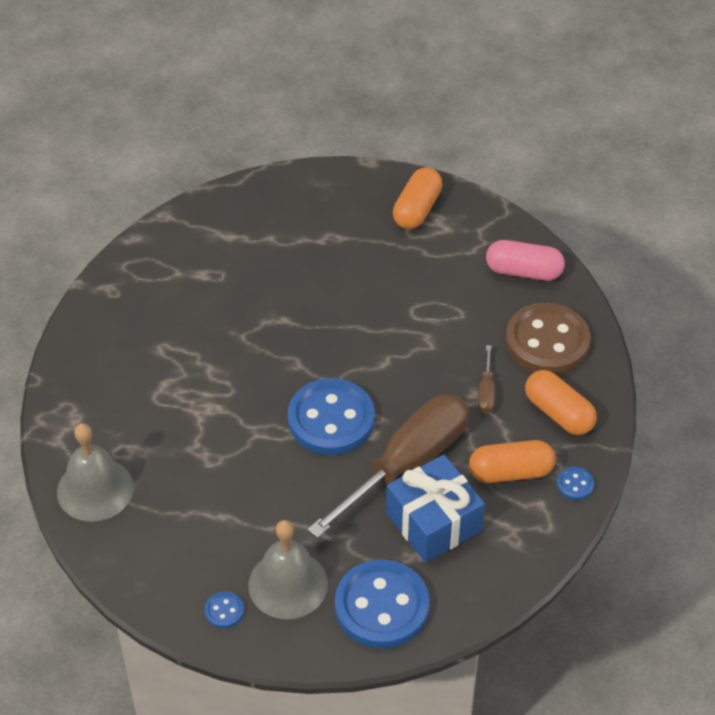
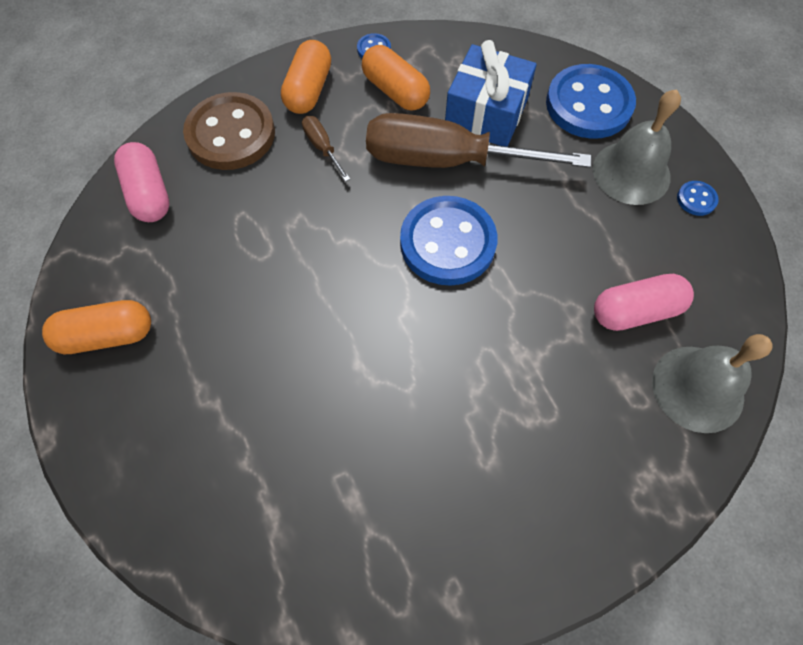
camera: 125 degrees left, 15 degrees up
(177, 495) = (635, 311): none -> pink capsule
(486, 391) = (322, 148): brown screwdriver -> brown screwdriver turned 90 degrees counterclockwise

